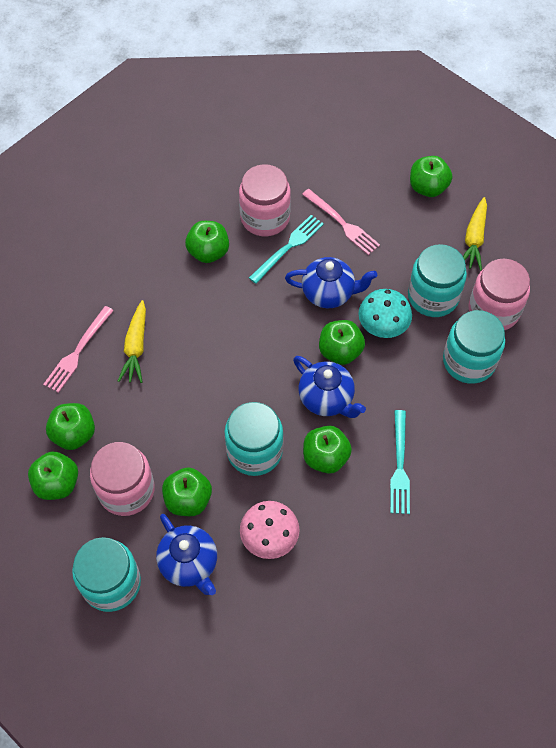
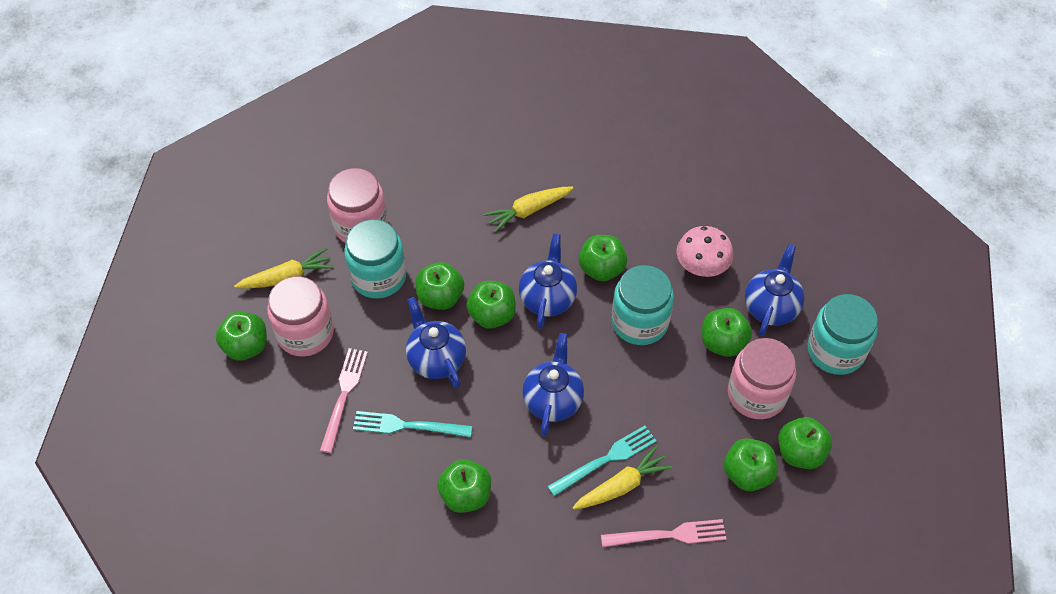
camera: 125 degrees left, 5 degrees down
(236, 346) = (553, 400): none -> blue teapot
(265, 217) = (385, 470): pink jar -> pink jar (305, 333)
(383, 326) = (440, 297): turquoise mushroom -> green apple
(399, 466) = (566, 216): turquoise fork -> turquoise fork (606, 460)
(425, 440) = (528, 211): none -> yellow carrot
(469, 361) = (428, 218): turquoise jar -> none

